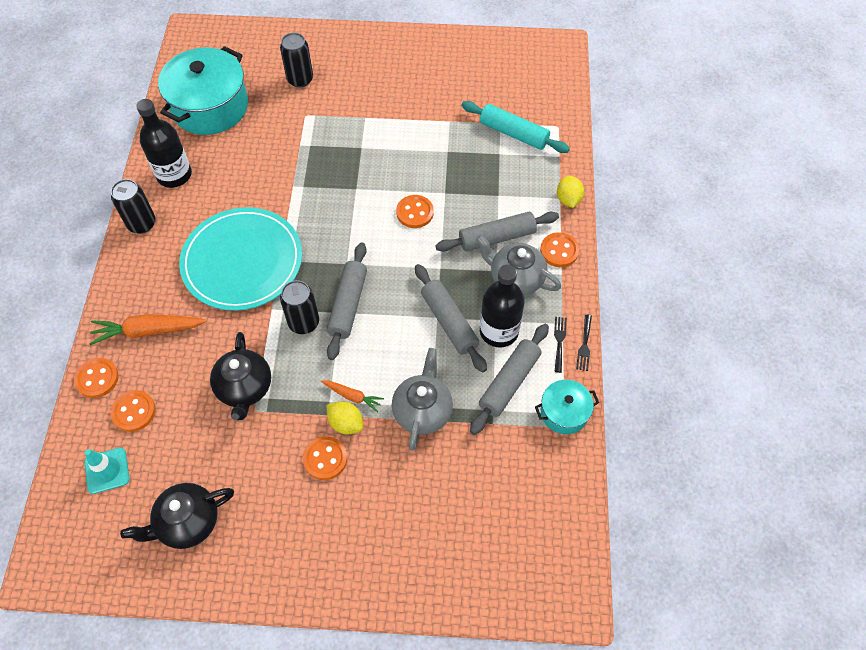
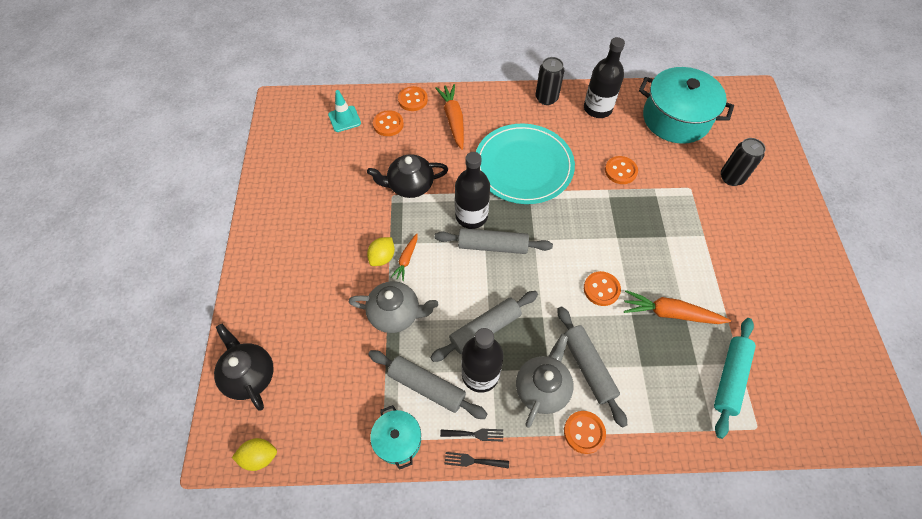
camera: 85 degrees right, 0 degrees up
(187, 522) = (306, 169): black teapot -> black teapot (249, 375)
(304, 323) = (471, 216): black can -> black bottle
(325, 459) = (352, 247): orange button -> orange button (620, 171)
(447, 162) = (670, 313): none -> orange carrot
(568, 199) = (654, 441): yellow lemon -> yellow lemon (259, 456)

